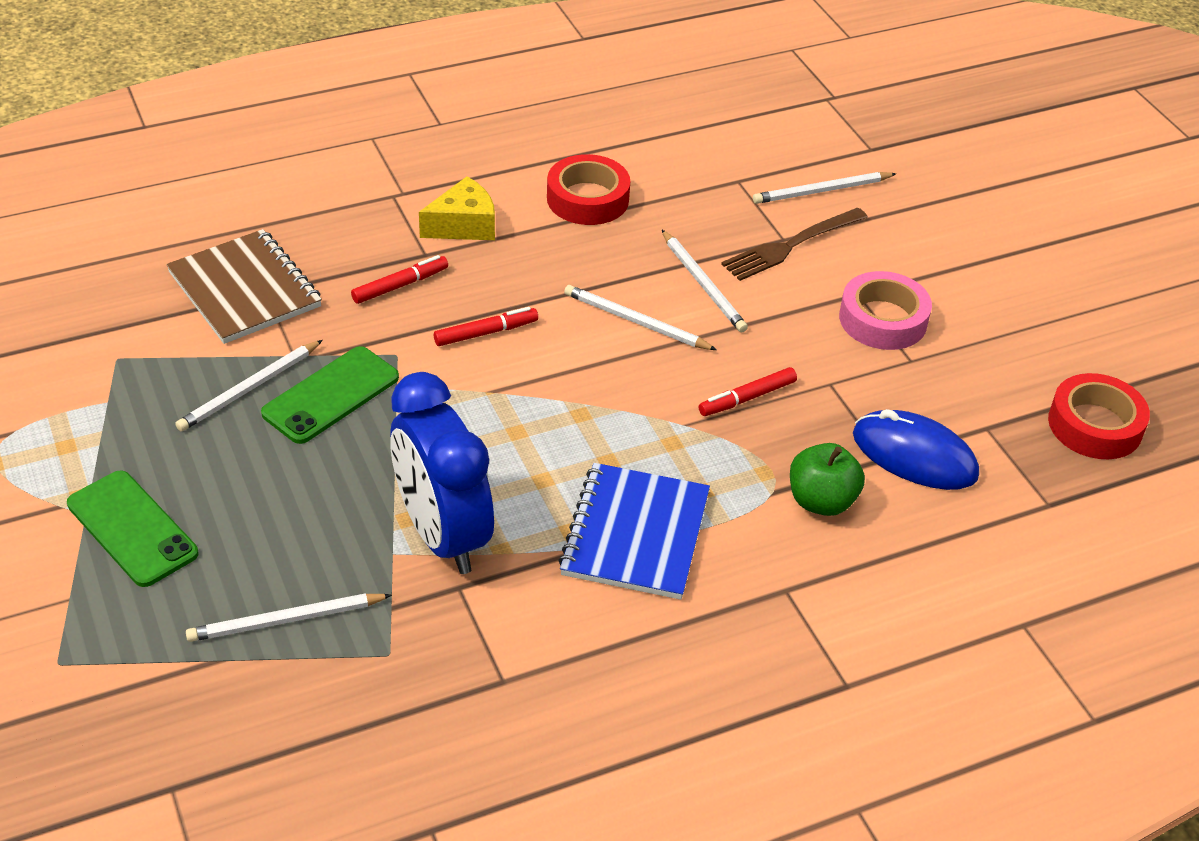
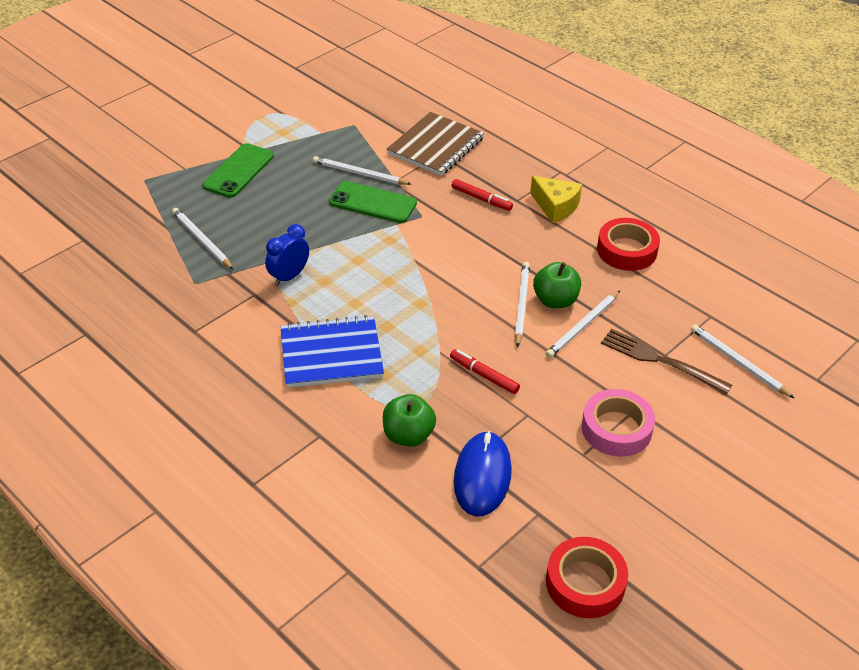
camera: 70 degrees right, 0 degrees up
(442, 535) = (289, 276): blue clock -> blue clock, size x0.53
(486, 333) = (464, 244): red marker -> none
(645, 290) = (555, 300): none -> green apple

